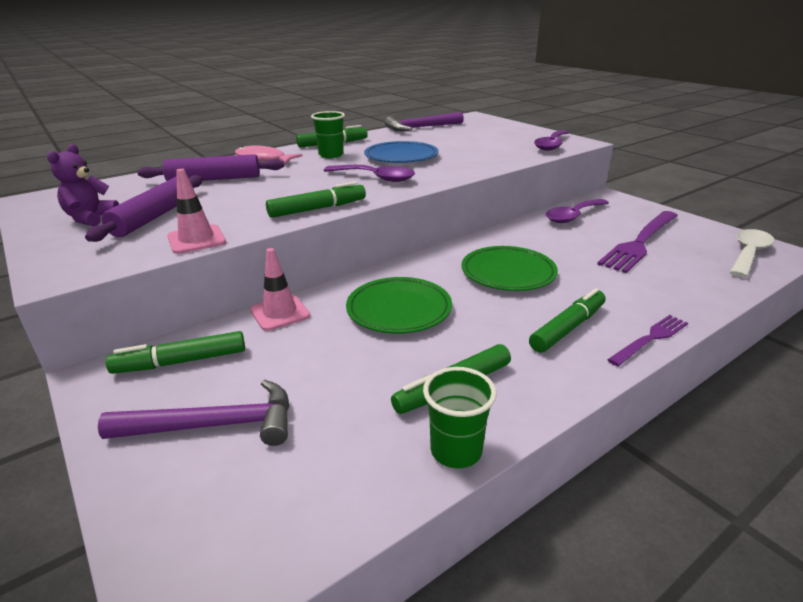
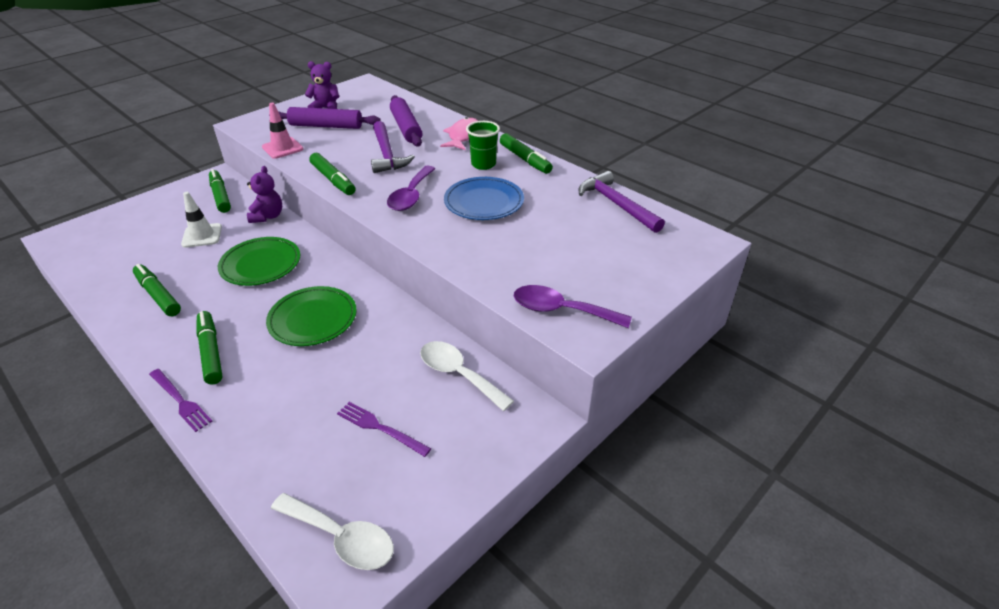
camera: 80 degrees right, 10 degrees up
(214, 425) = (159, 219): purple hammer -> purple hammer (387, 154)
(280, 313) = (268, 216): pink traffic cone -> purple teddy bear
(301, 366) = (202, 236): none -> white traffic cone
(456, 451) = (102, 299): green cup -> none
(568, 328) = (211, 352): green marker -> green marker turned 150 degrees counterclockwise
(573, 216) = (458, 374): purple spoon -> white spoon
(640, 242) = (380, 428): purple fork -> purple fork, size x0.55

